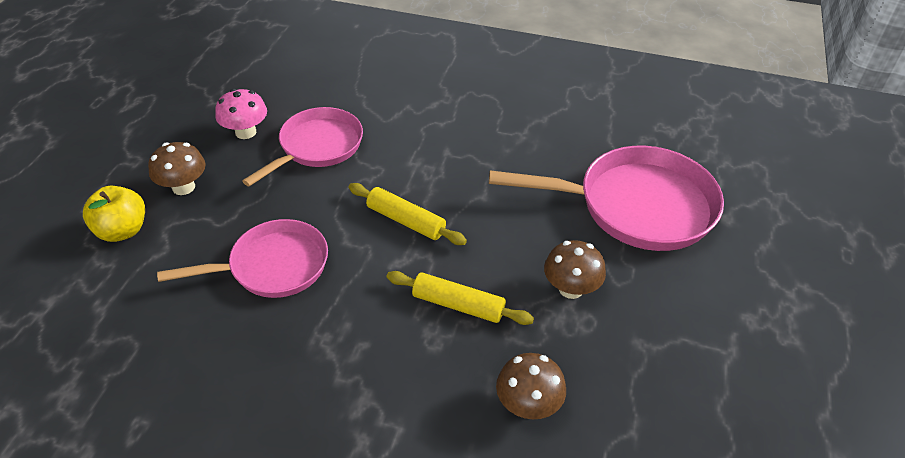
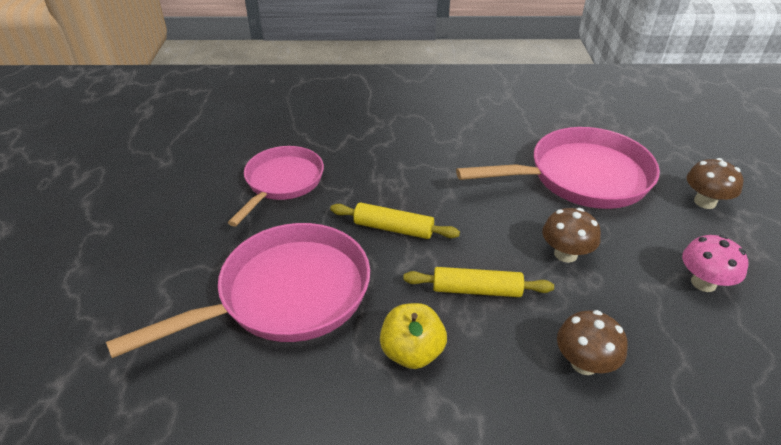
camera: 15 degrees left, 5 degrees down
(122, 231) = (115, 295): yellow apple -> yellow apple (412, 352)
(183, 187) = (164, 242): brown mushroom -> brown mushroom (705, 202)
(245, 132) = (207, 182): pink mushroom -> pink mushroom (703, 283)
(273, 266) = (286, 295): pink pan -> pink pan, size x1.53

